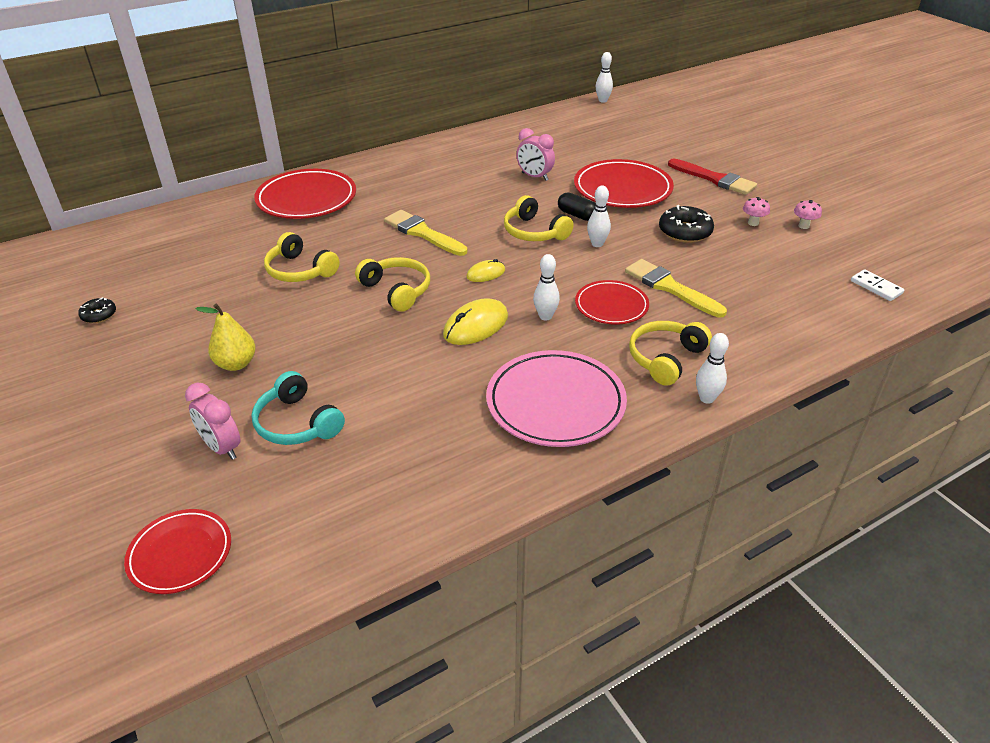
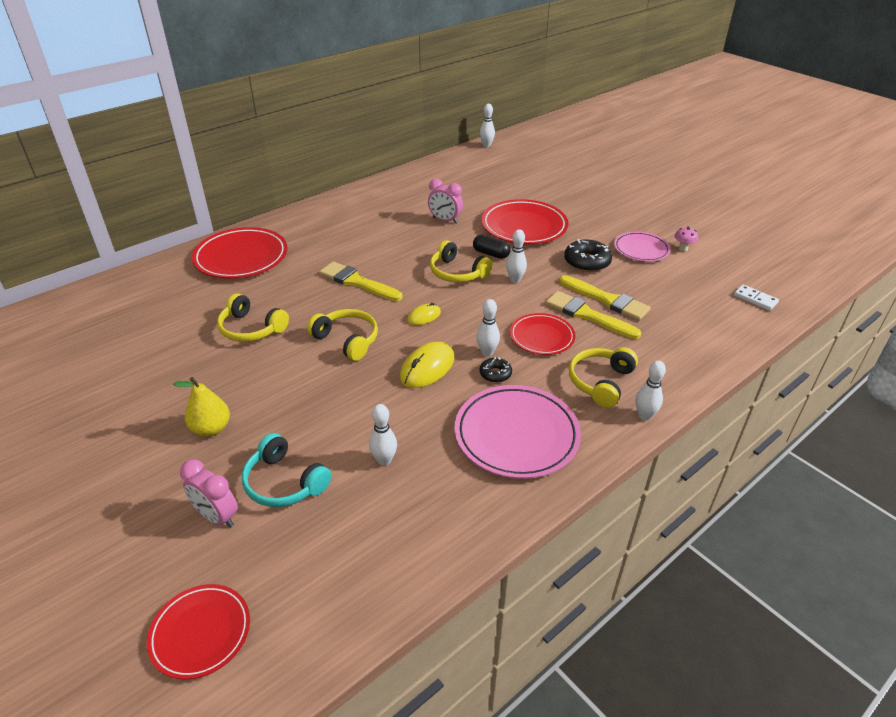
camera: 10 degrees left, 0 degrees up
(99, 315) = (62, 392): black donut -> black donut (495, 374)
(406, 413) = (384, 460): none -> white bowling pin
(697, 273) = (607, 300): none -> yellow brush
(714, 179) = (599, 211): red brush -> none
(753, 223) = (641, 249): pink mushroom -> pink plate

